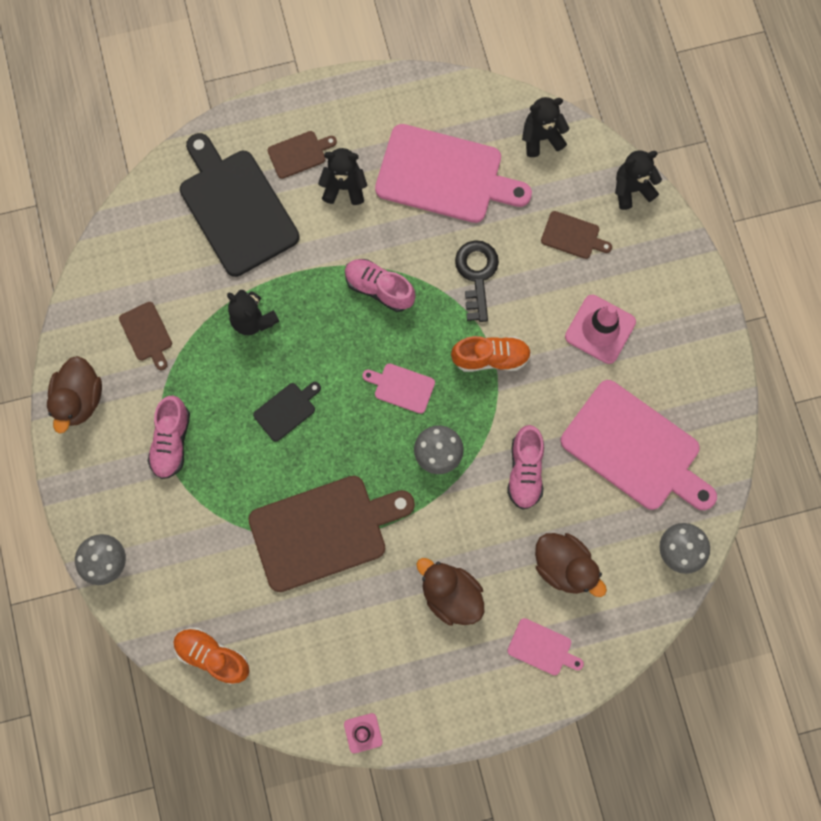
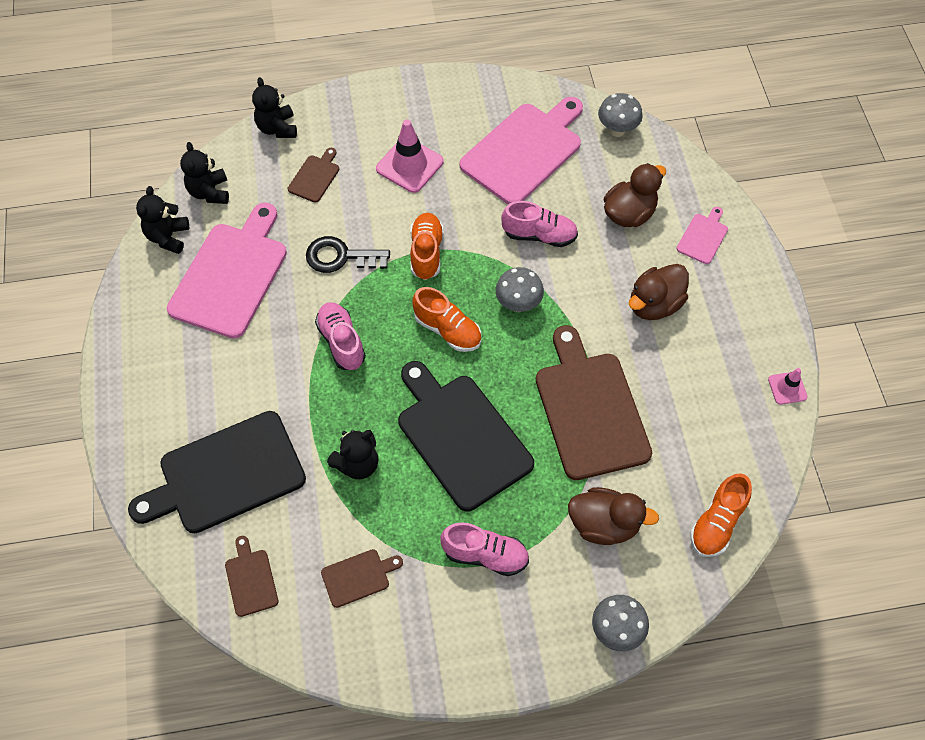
camera: 85 degrees left, 15 degrees down
(80, 399) = (427, 656): brown duck -> brown duck (604, 524)
(287, 410) = (461, 436): black cutting board -> black cutting board, size x2.22
(299, 154) = (176, 407): brown cutting board -> brown cutting board (251, 579)
(344, 187) = (224, 366): black teddy bear -> black teddy bear (168, 237)
(379, 288) = (341, 342): pink shoe -> pink shoe turned 120 degrees clockwise
(401, 387) = (447, 330): pink cutting board -> orange shoe

